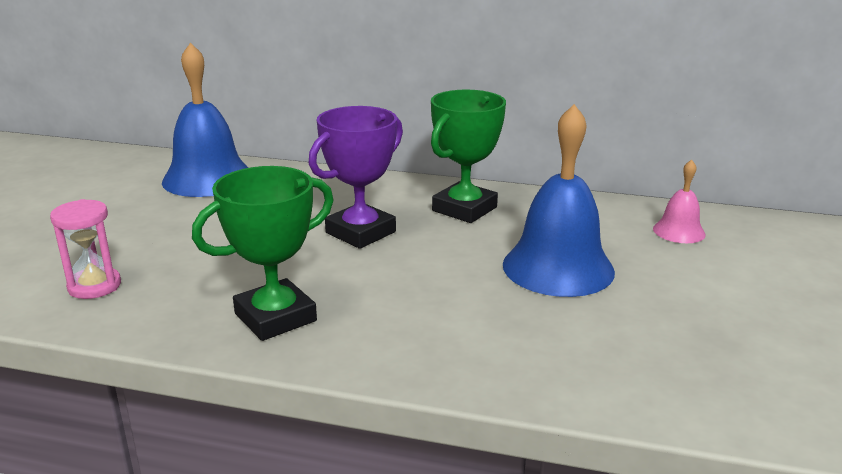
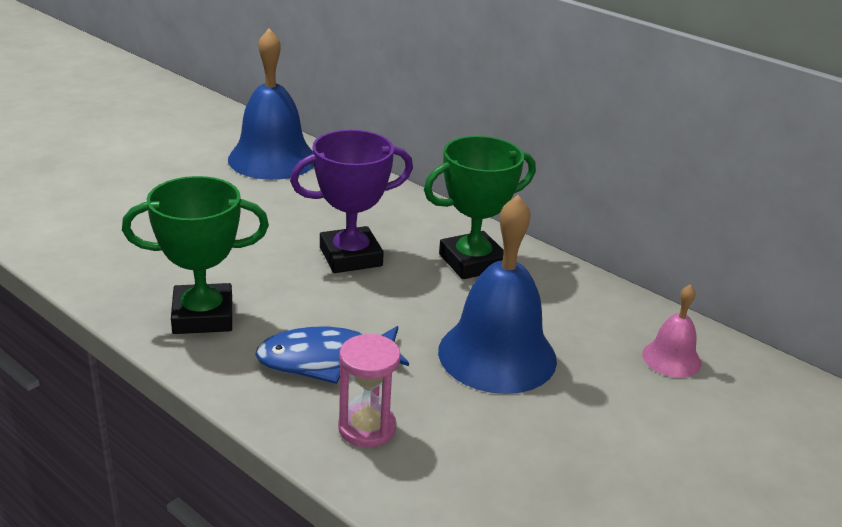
camera: 25 degrees right, 5 degrees up
(94, 286) = (97, 239): pink hourglass -> pink hourglass (367, 428)
(426, 316) = (325, 360): none -> blue fish

